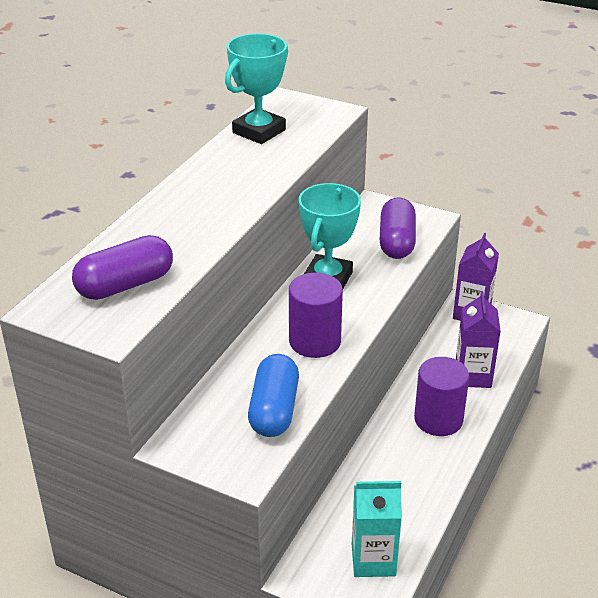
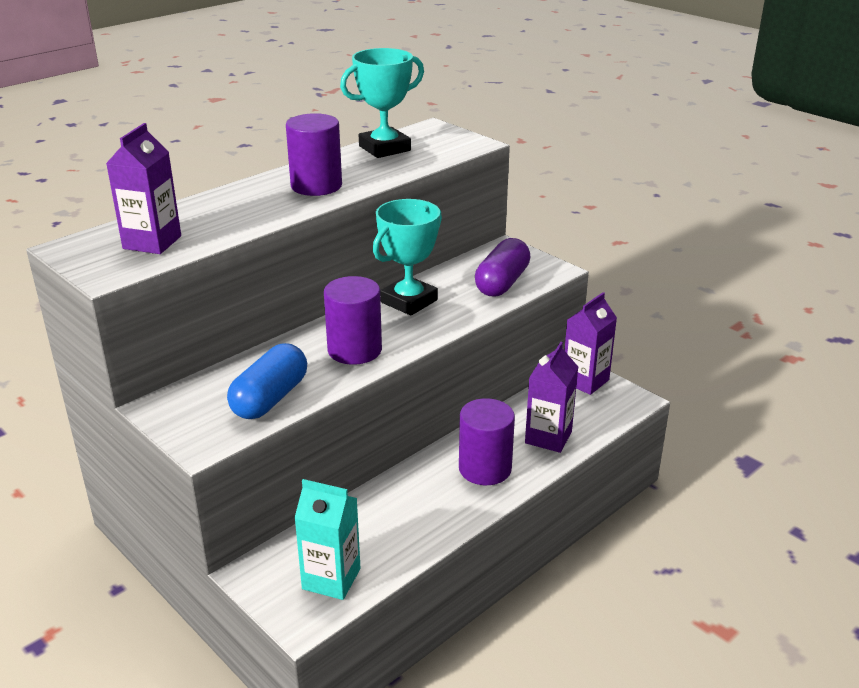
camera: 20 degrees right, 5 degrees down
(125, 285) = (152, 242): purple capsule -> purple carton
(230, 187) = (316, 186): none -> purple cylinder

